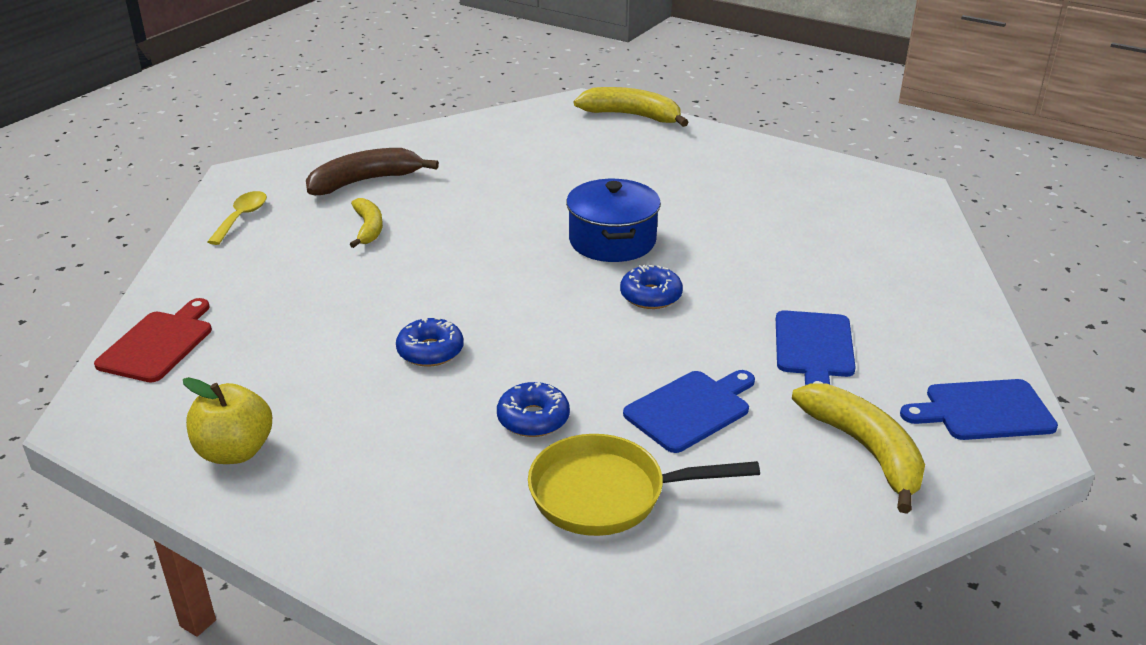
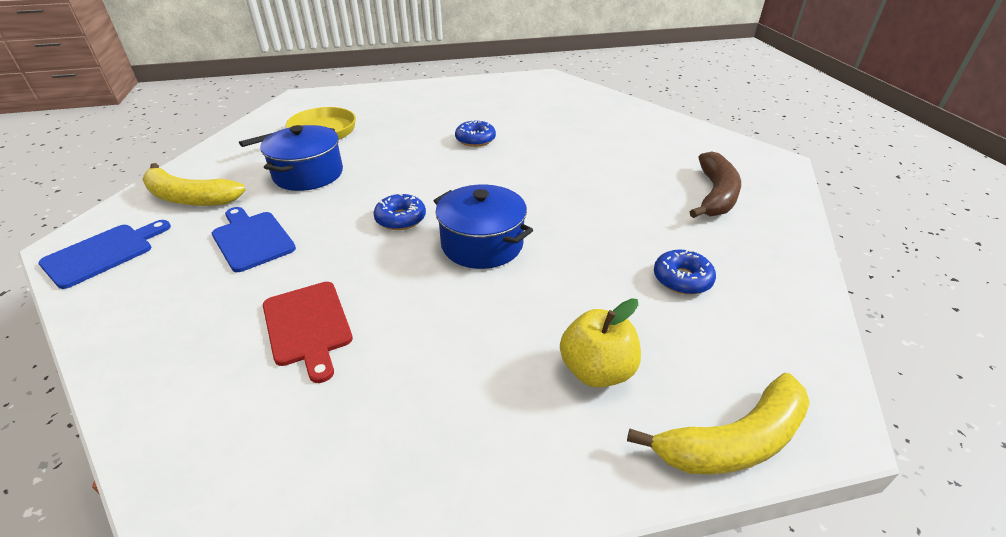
camera: 135 degrees right, 5 degrees up
(159, 344) = (585, 96): red cutting board -> red cutting board (307, 326)
(235, 451) = (482, 89): yellow apple -> yellow apple (596, 370)
(241, 218) = (702, 142): yellow spoon -> none
(368, 228) = (634, 170): yellow banana -> none
(533, 419) = (385, 140): blue donut -> blue donut (682, 279)
(691, 409) = (308, 174): blue cutting board -> blue pot

